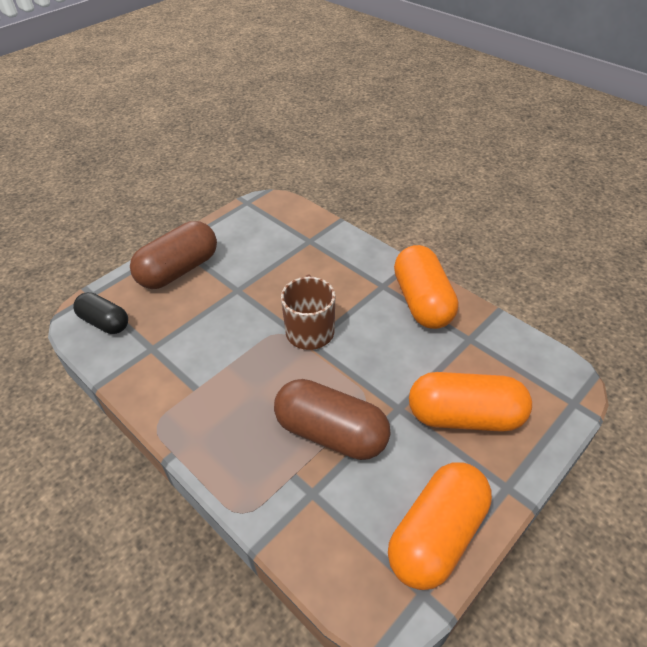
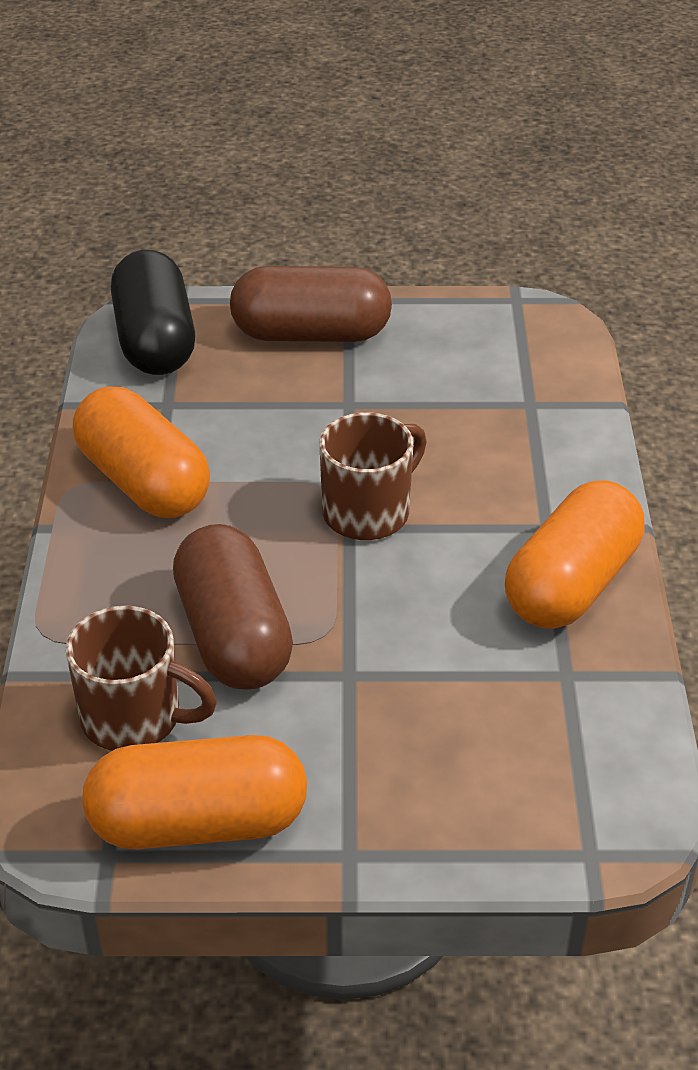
camera: 45 degrees right, 5 degrees down
(105, 322) = (155, 341): black capsule -> black capsule, size x1.61
(343, 513) = (135, 718): none -> brown mug
(465, 416) = (416, 747): orange capsule -> orange capsule (144, 482)

